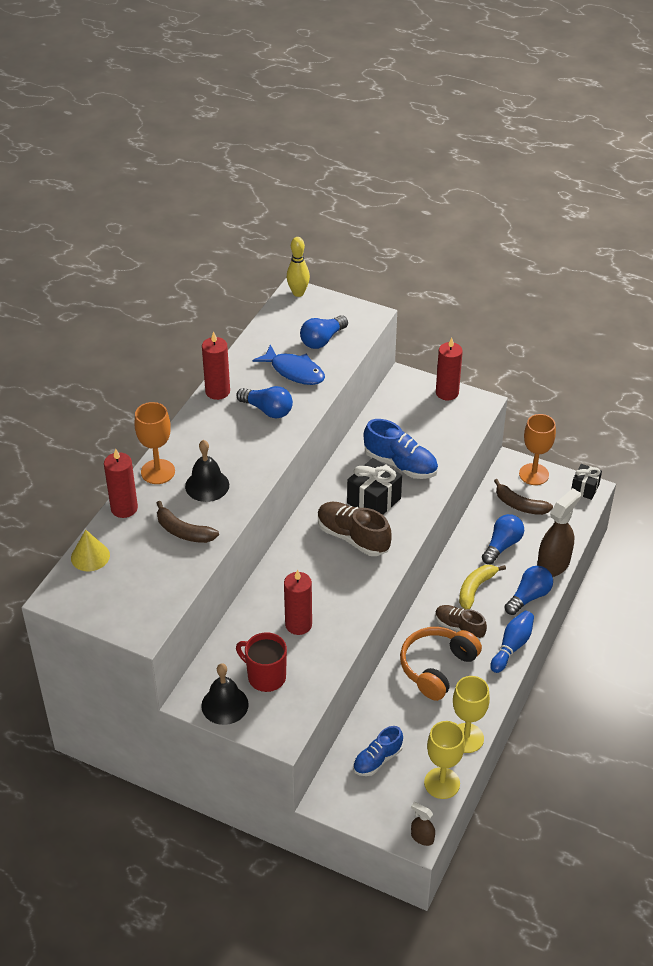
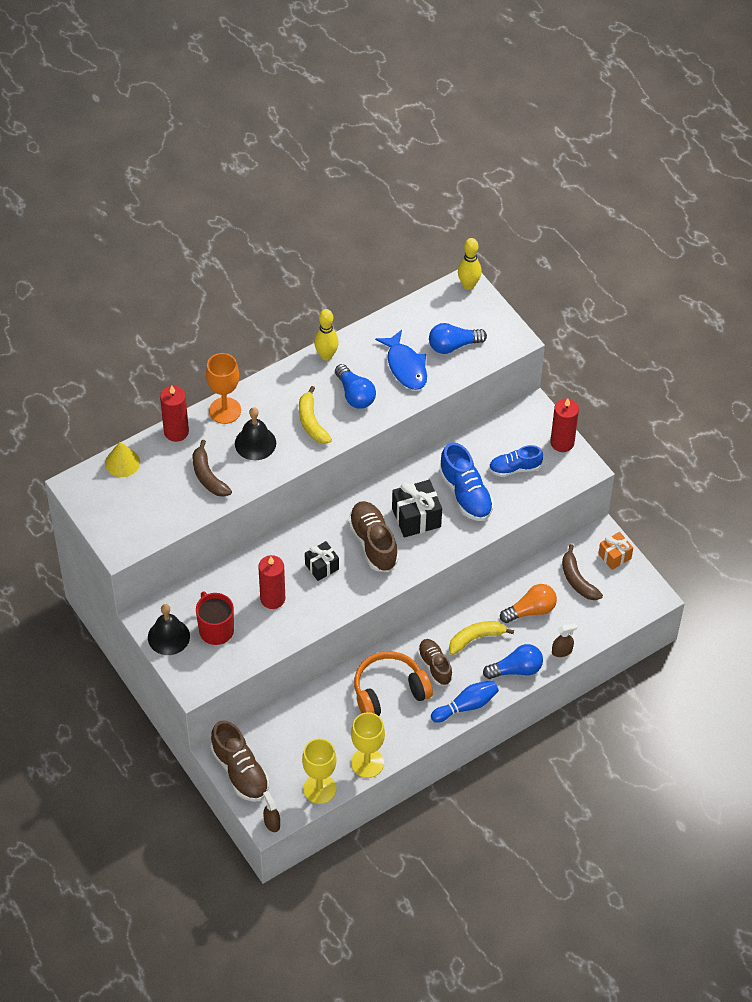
camera: 30 degrees right, 10 degrees up
(217, 391) = (326, 355): red candle -> yellow bowling pin
(246, 447) = (311, 422): none -> yellow banana
(357, 806) = (240, 771): none -> brown shoe
(377, 760) = (283, 742): blue shoe -> blue shoe (515, 468)
(502, 545) = (531, 610): blue light bulb -> orange light bulb
(533, 474) = (614, 556): orange goblet -> orange gift
(553, 564) = (562, 651): brown spray bottle -> brown spray bottle, size x0.50
(585, 488) = (650, 593): black gift -> black gift (322, 567)

